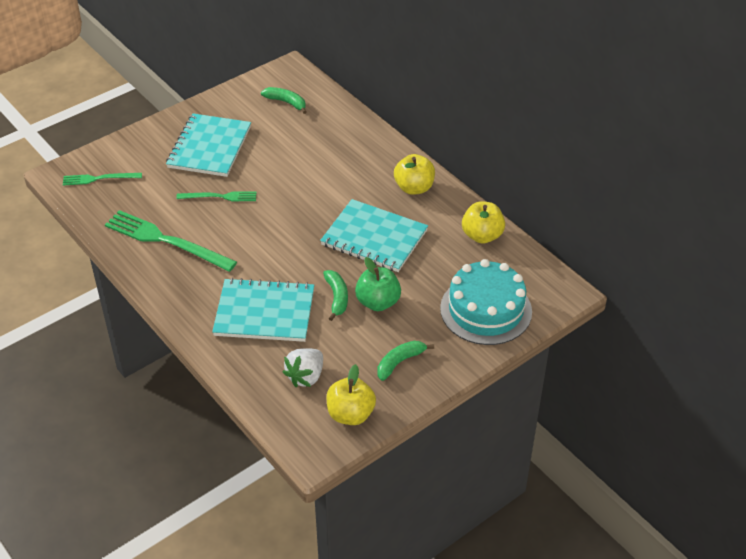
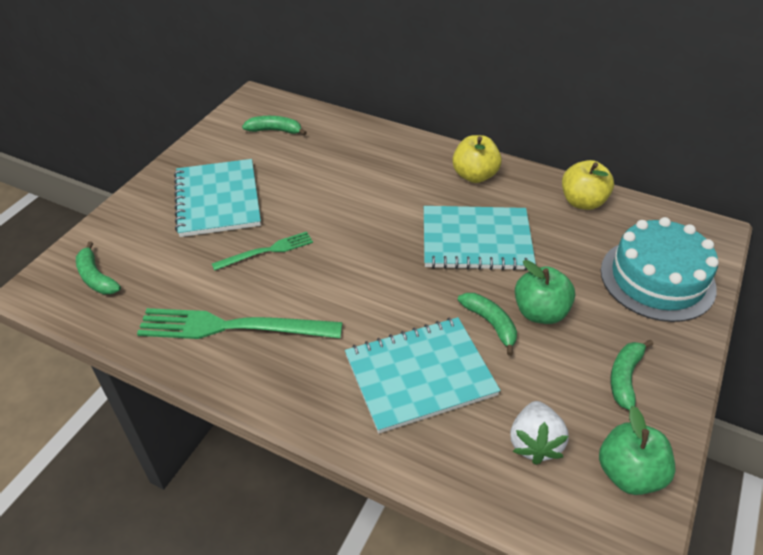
camera: 25 degrees left, 0 degrees up
(99, 179) = (96, 277): green fork -> green banana
(350, 414) = (629, 473): yellow apple -> green apple

